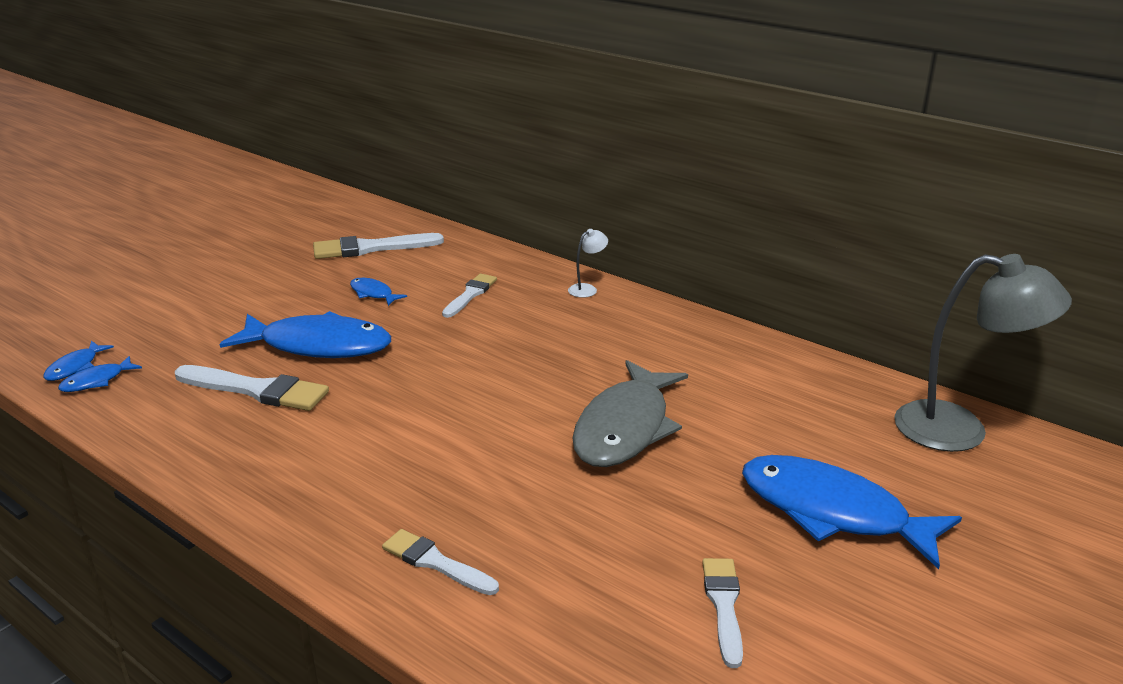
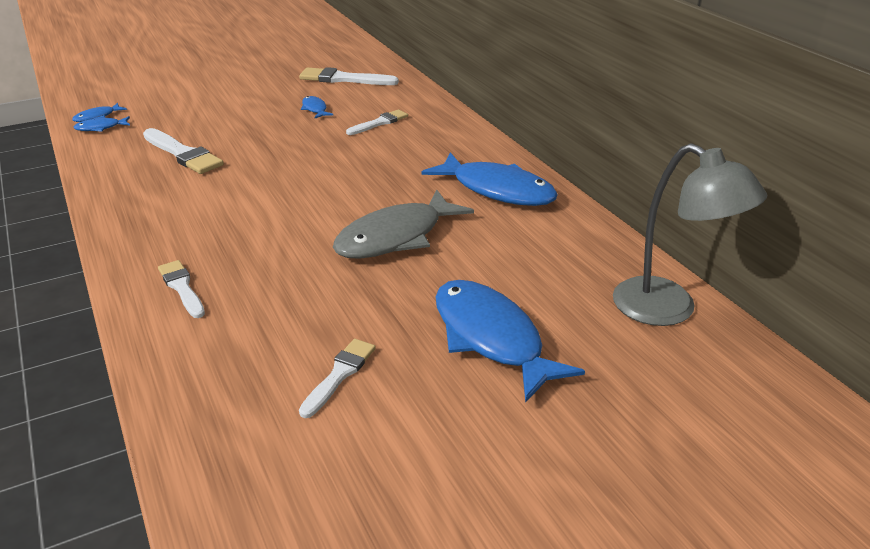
camera: 25 degrees right, 5 degrees up
(318, 346) = (247, 135): blue fish -> blue fish (497, 190)
(587, 289) = (468, 136): white lamp -> none

